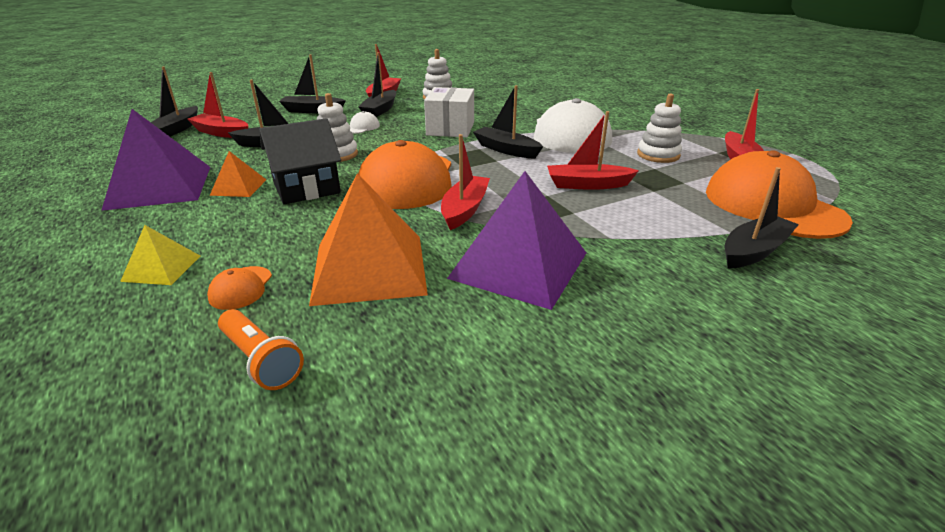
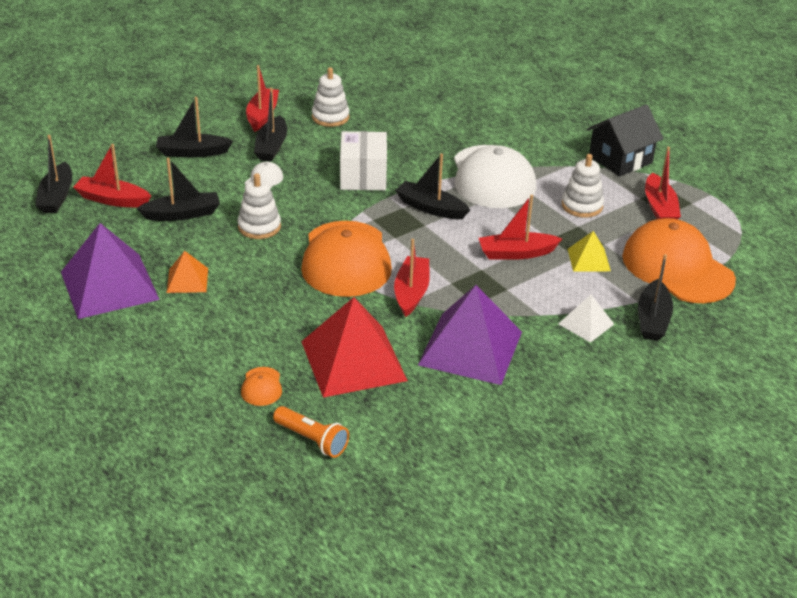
camera: 10 degrees left, 5 degrees up
(162, 268) = (185, 374): yellow pyramid -> yellow pyramid (589, 260)
(306, 188) = (254, 277): black house -> black house (620, 159)
(370, 268) = (353, 360): orange pyramid -> red pyramid
(668, 250) = (586, 324): none -> white pyramid
(754, 251) = (652, 319): black boat -> black boat turned 150 degrees clockwise

